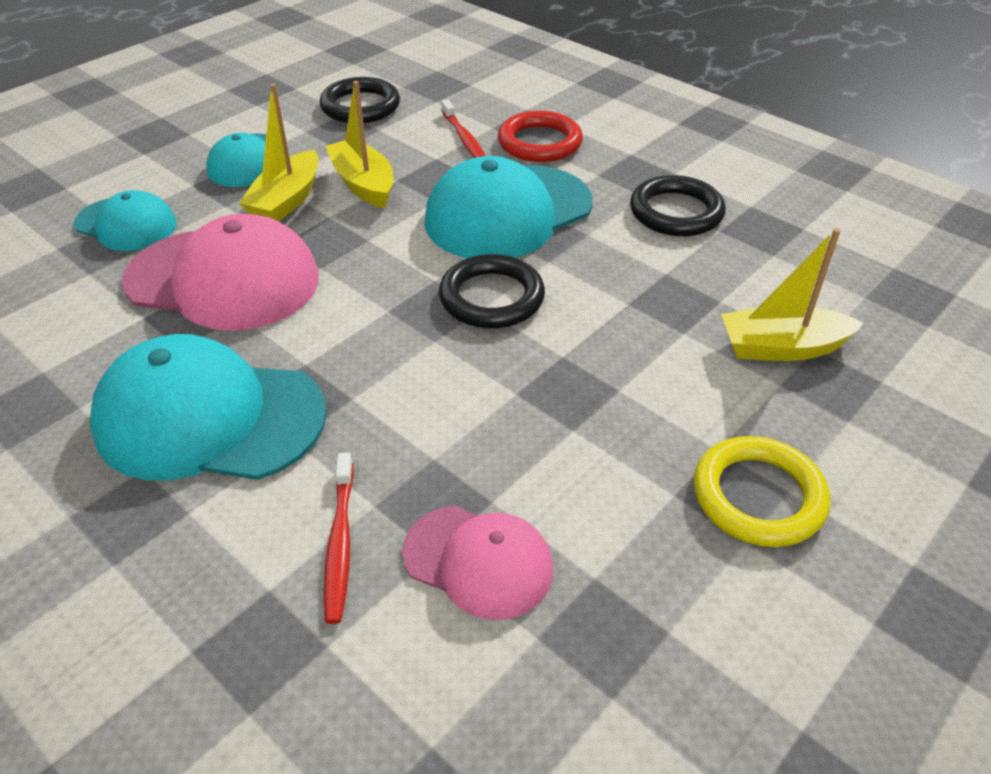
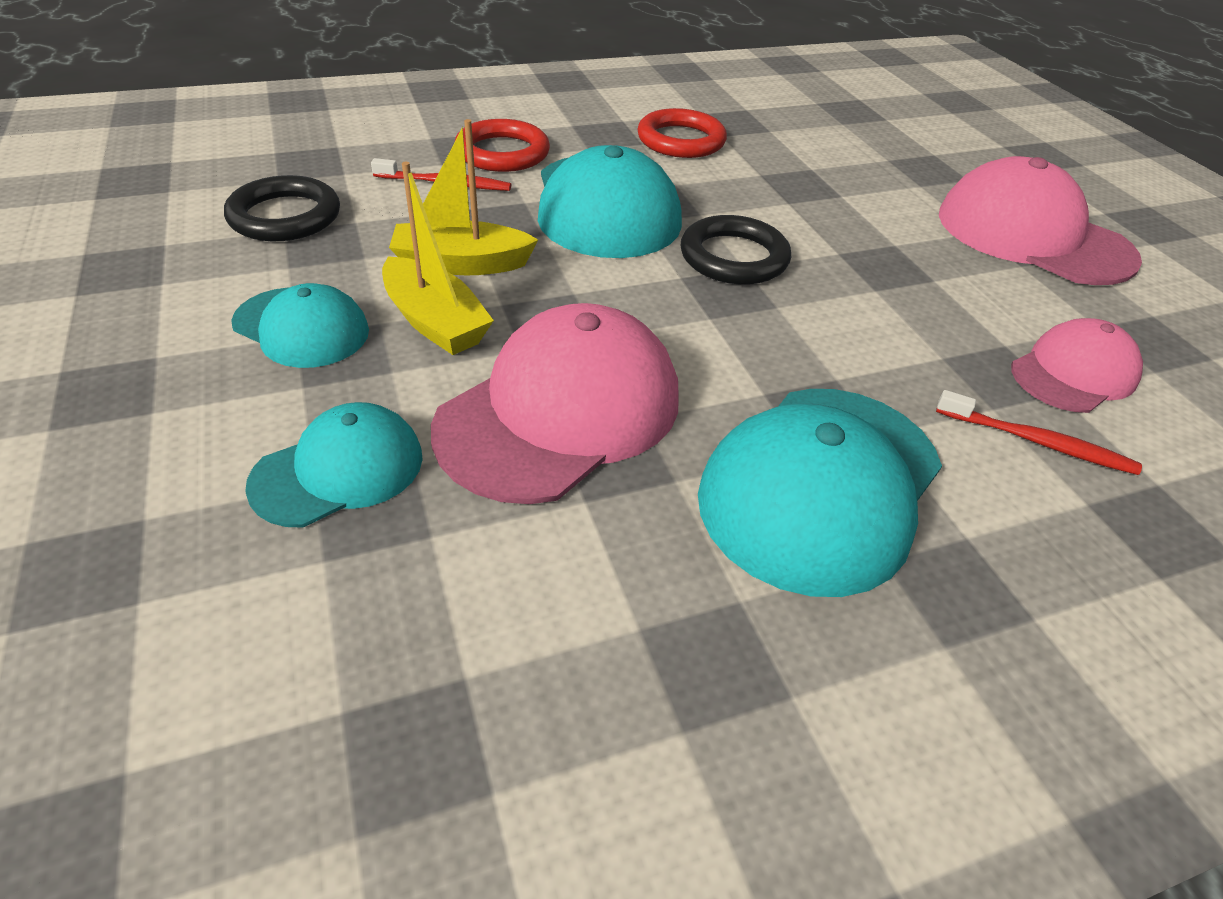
camera: 65 degrees left, 0 degrees up
(676, 212) = (681, 140): black ring -> red ring
(758, 496) = (1032, 236): yellow ring -> pink cap
(781, 347) = (881, 169): yellow boat -> none

